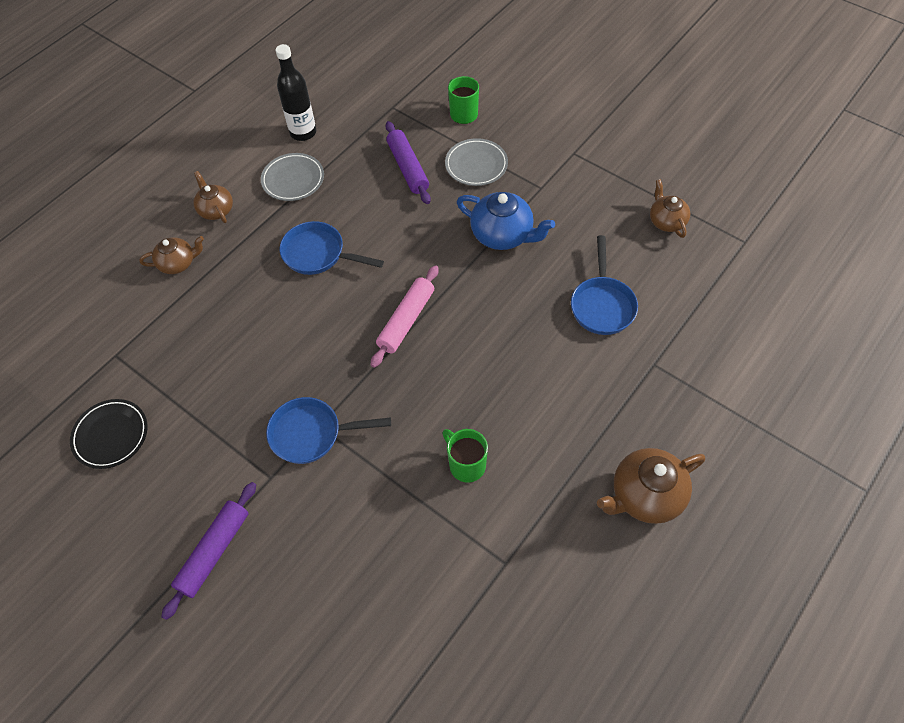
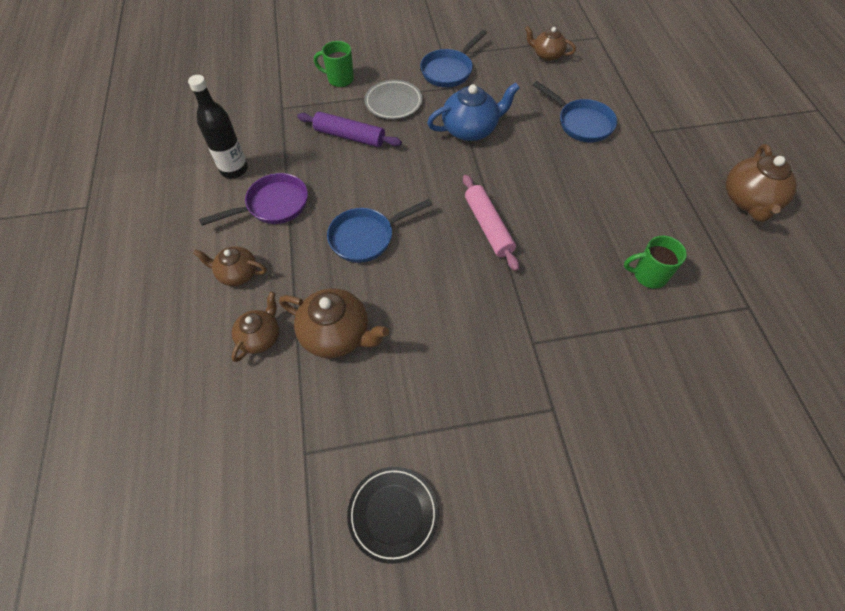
camera: 50 degrees left, 0 degrees up
(214, 552) = (594, 502): purple rolling pin -> none
(218, 303) = (337, 334): none -> brown teapot
(293, 180) = (273, 205): grey plate -> purple pan
(311, 434) = (536, 353): blue pan -> blue pan (449, 70)

